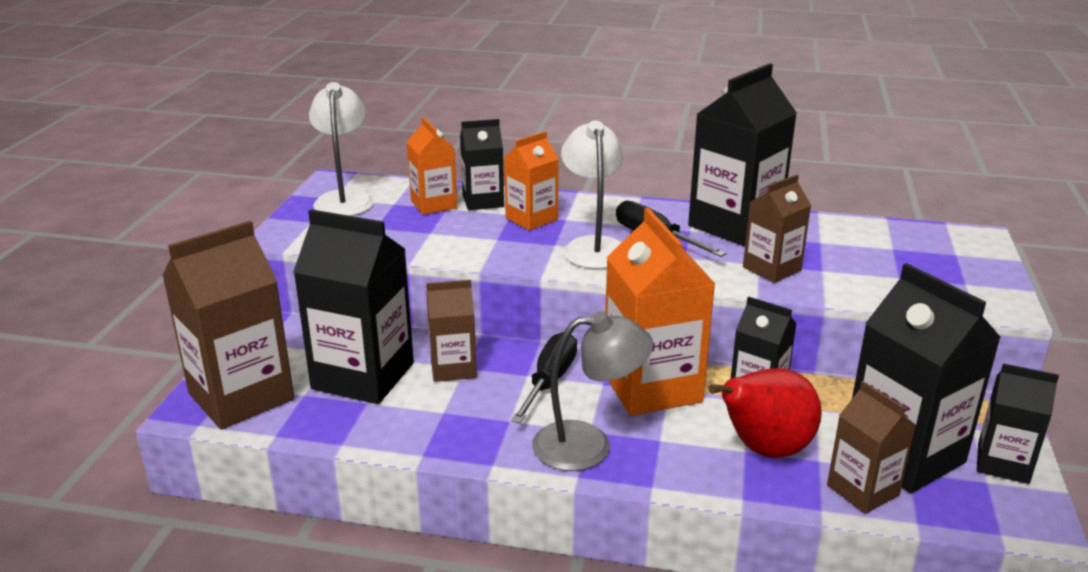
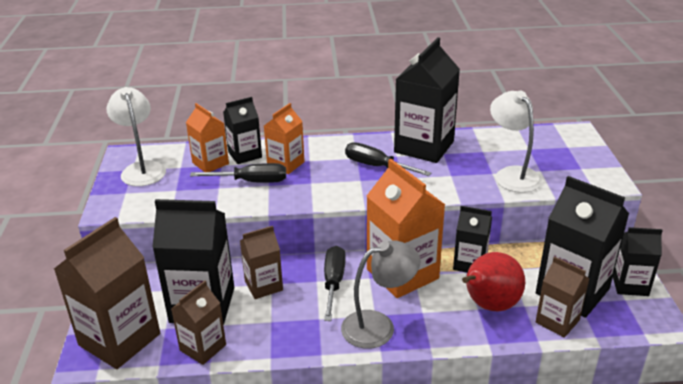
camera: 15 degrees left, 5 degrees up
(477, 232) = (252, 181): none -> black screwdriver
(593, 246) = (338, 180): white lamp -> white lamp (512, 174)
(771, 269) = (461, 178): brown carton -> brown carton (203, 347)

